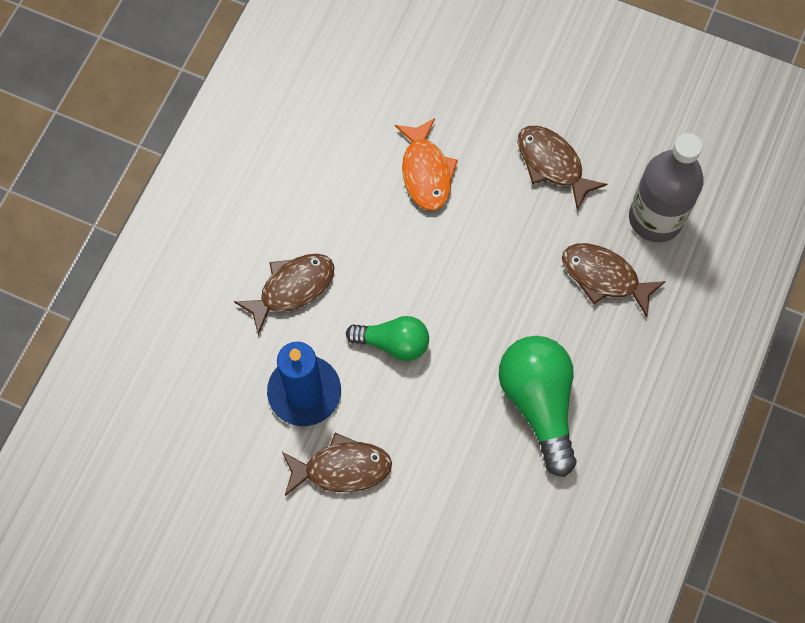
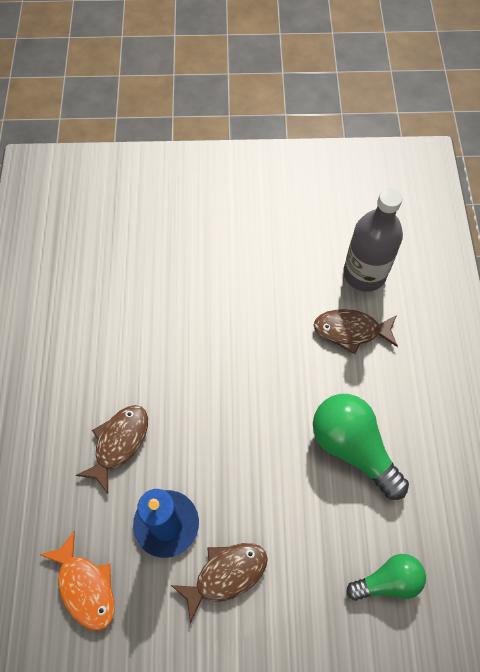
camera: 25 degrees left, 5 degrees down
(393, 343) = (219, 451): green light bulb -> green light bulb (387, 581)
(426, 172) = (183, 309): orange fish -> orange fish (85, 587)
(552, 164) = (273, 266): brown fish -> none

